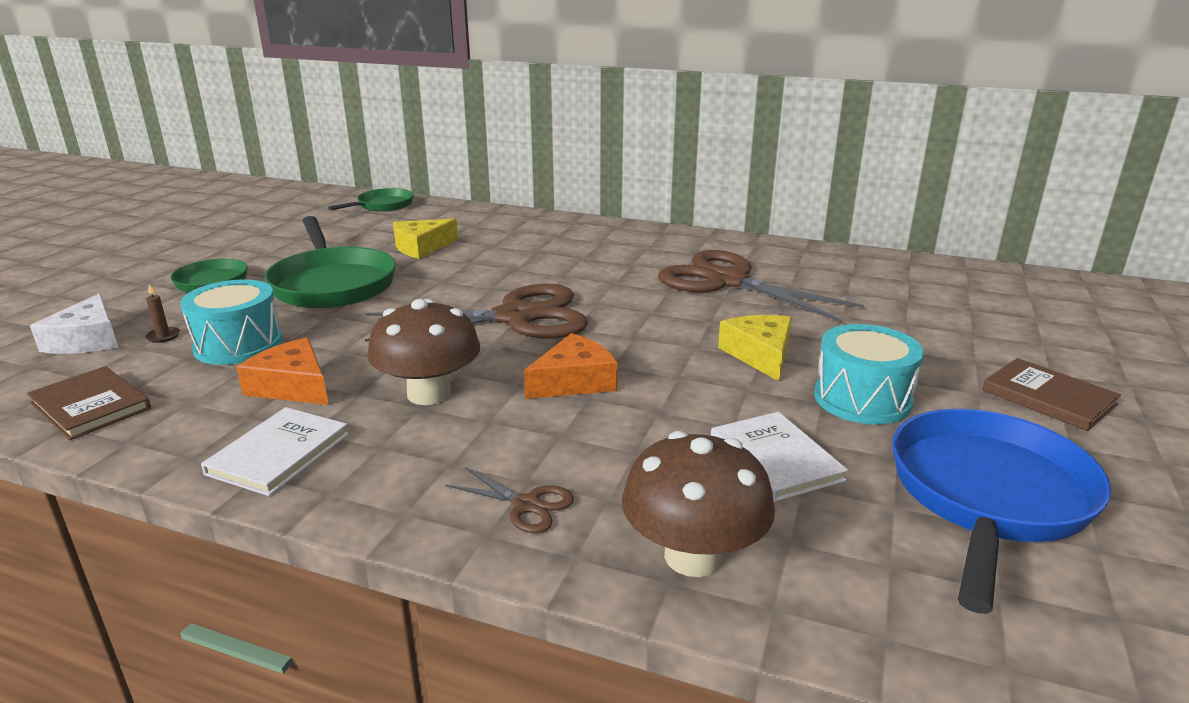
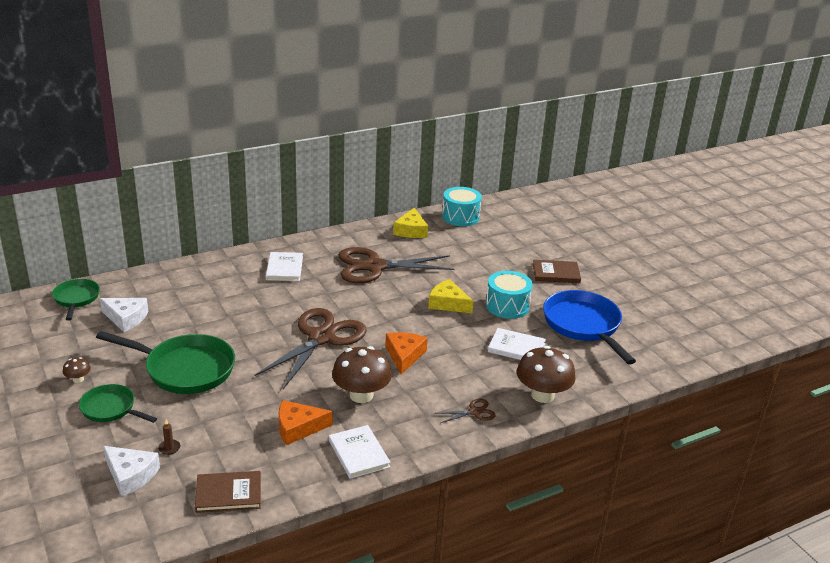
camera: 50 degrees left, 5 degrees up
(238, 345) = (222, 427): turquoise drum -> turquoise drum (460, 217)
(247, 254) = (78, 379): none -> brown mushroom
(384, 230) = (126, 318): none -> white cheese
(421, 247) = (179, 319): yellow cheese -> yellow cheese (411, 231)
(613, 247) = (284, 268): none -> white book

